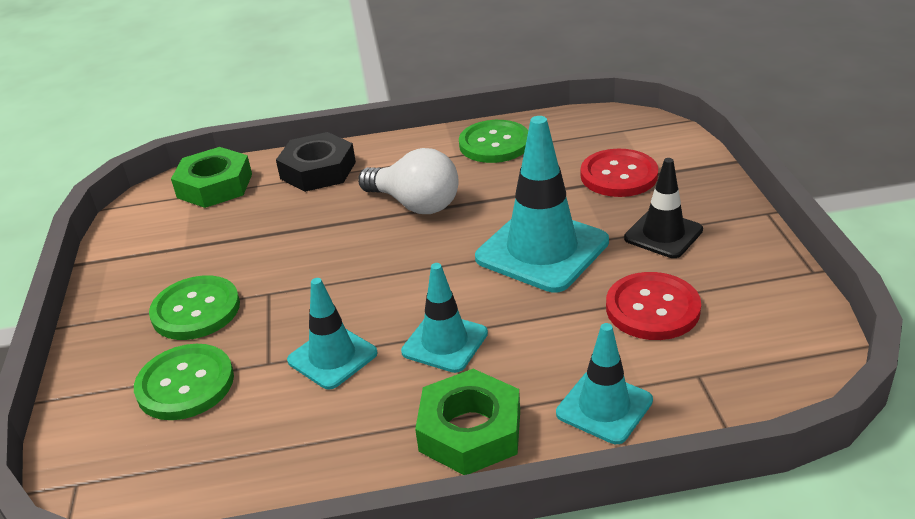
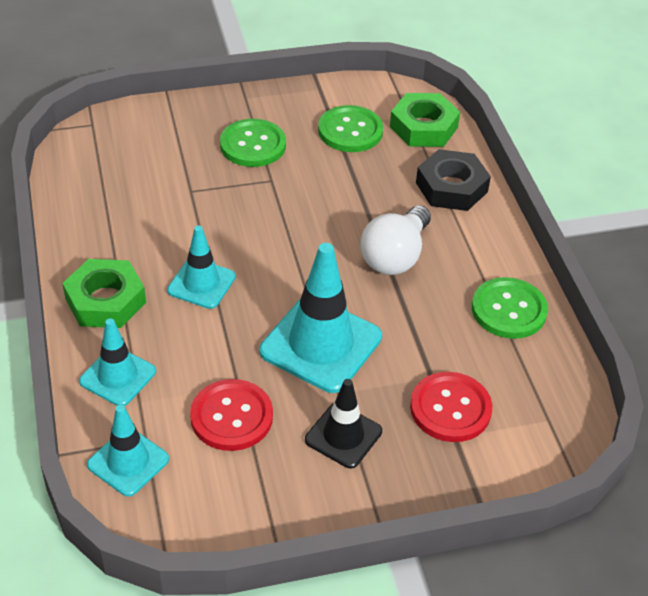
camera: 80 degrees right, 10 degrees up
(185, 384) = (173, 154): green button -> green button (350, 131)
(332, 357) = (192, 223): turquoise traffic cone -> turquoise traffic cone (128, 462)

